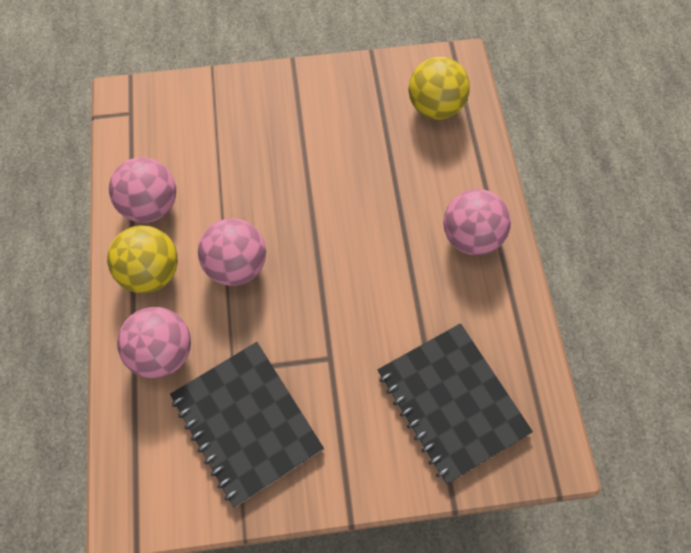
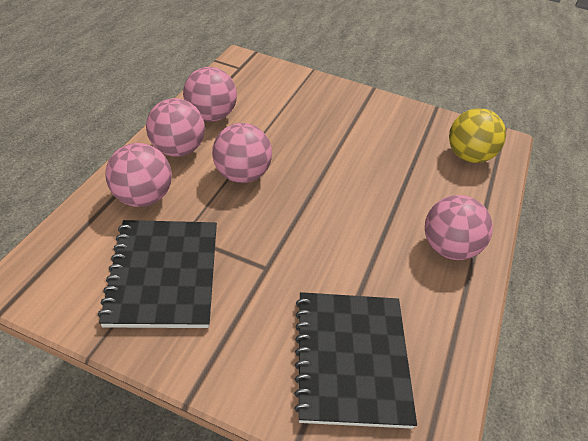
camera: 25 degrees right, 20 degrees down
(151, 272) = (178, 150): yellow ball -> pink ball

